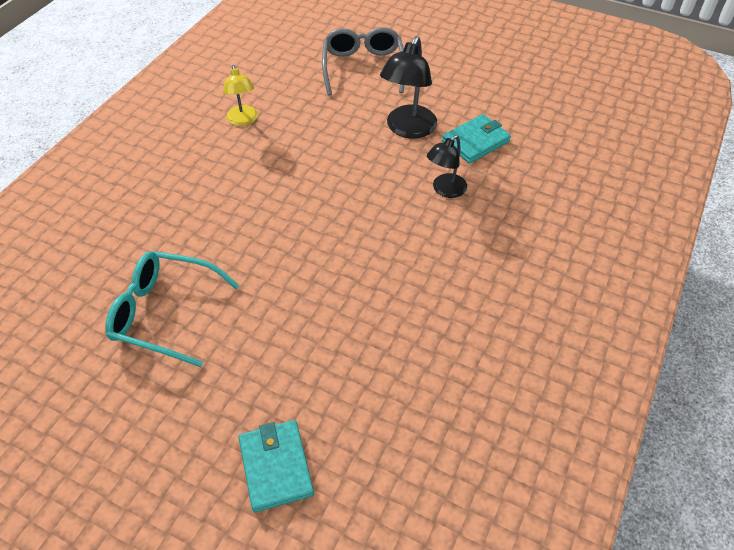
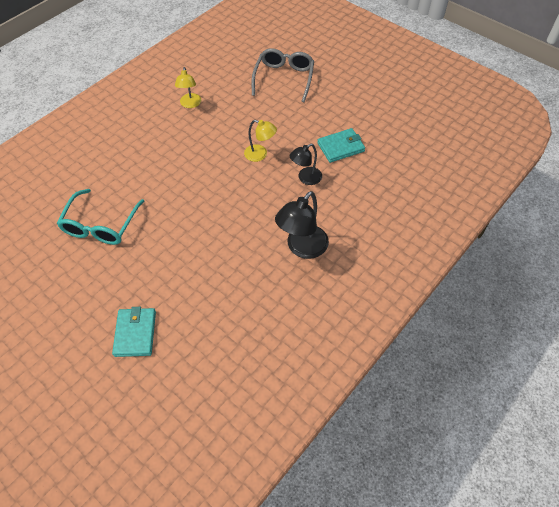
camera: 15 degrees right, 5 degrees up
(165, 313) = (101, 225): turquoise glasses -> turquoise glasses turned 105 degrees counterclockwise
(369, 170) = (260, 154): none -> yellow lamp
(408, 129) = (297, 130): black lamp -> black lamp (302, 248)

